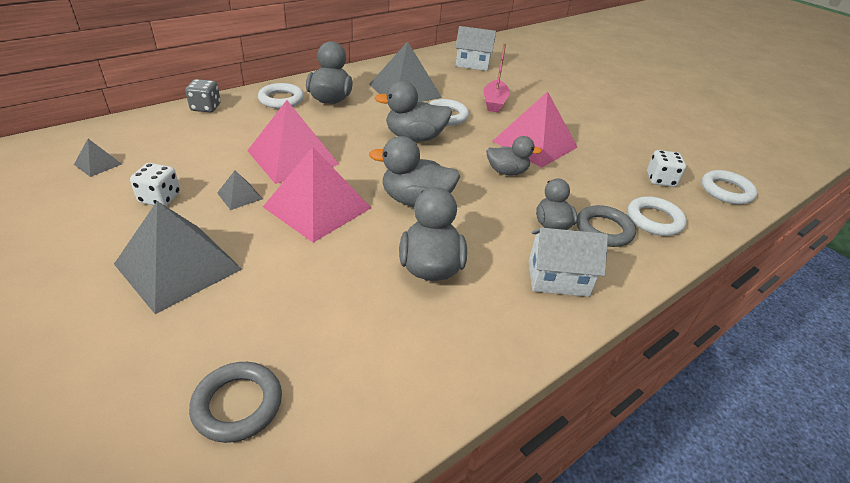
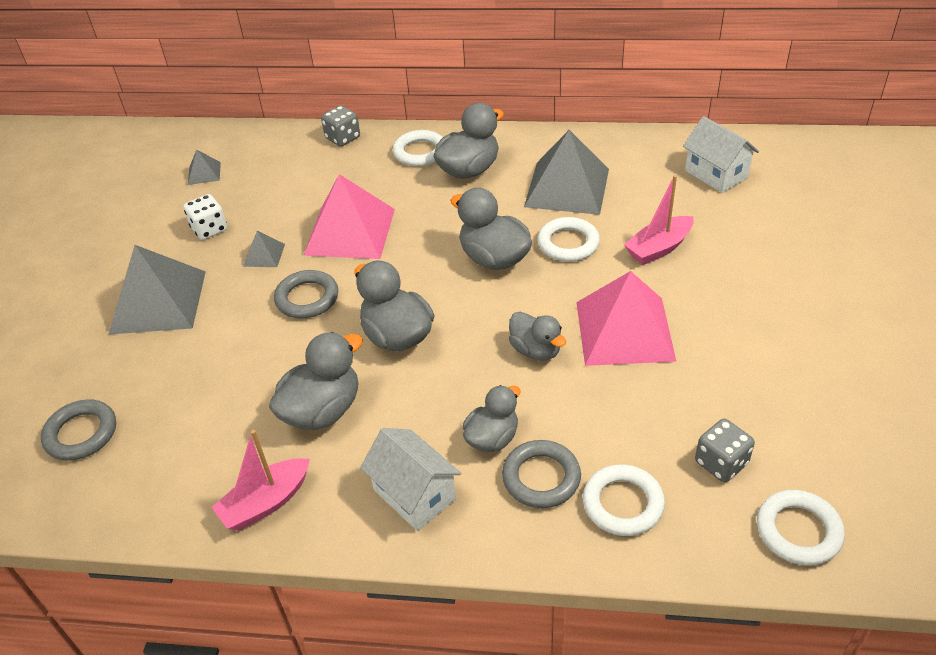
camera: 50 degrees right, 5 degrees up
(317, 207) = (307, 298): pink pyramid -> grey ring
(477, 345) = (266, 503): none -> pink boat
(660, 180) = (721, 463): white dice -> grey dice

